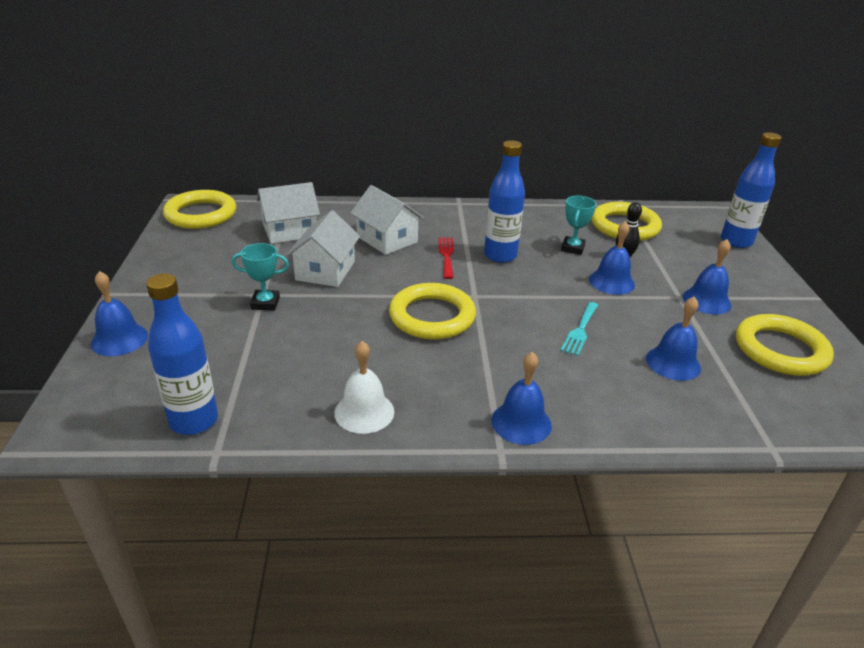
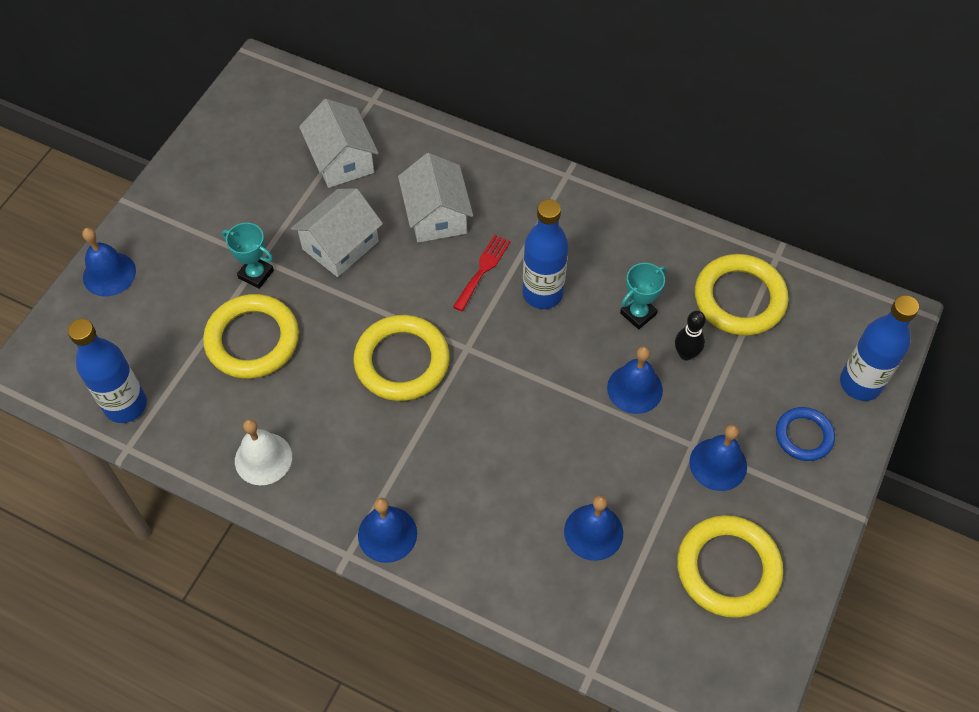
camera: 30 degrees right, 25 degrees up
(201, 214) = (265, 94): yellow ring -> yellow ring (252, 340)
(290, 231) = (342, 160): white house -> white house turned 60 degrees clockwise
(580, 330) = (536, 446): turquoise fork -> none
(737, 272) = (804, 436): none -> blue ring

